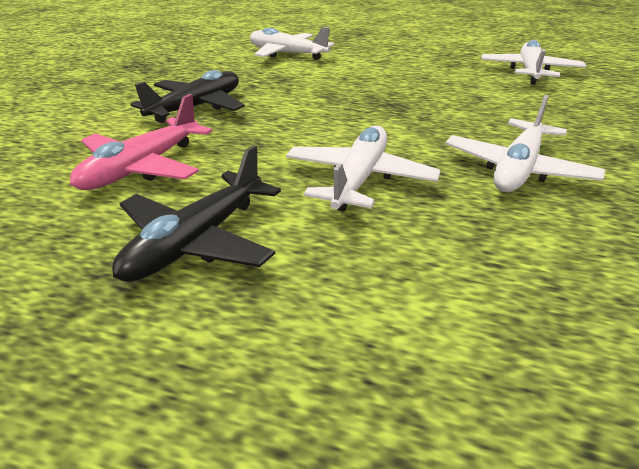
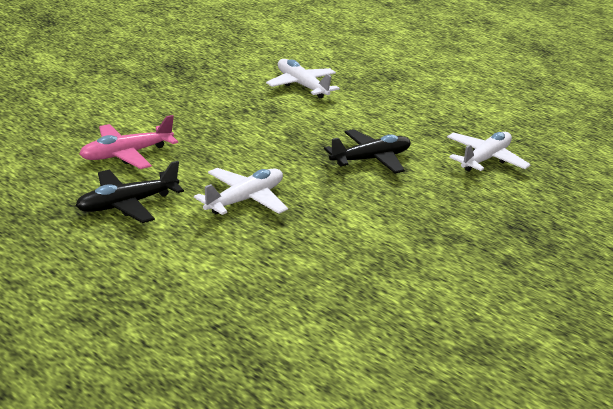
camera: 20 degrees right, 5 degrees down
(197, 107) = (190, 119): black plane -> black plane (371, 159)
(518, 169) = (351, 225): white plane -> none

